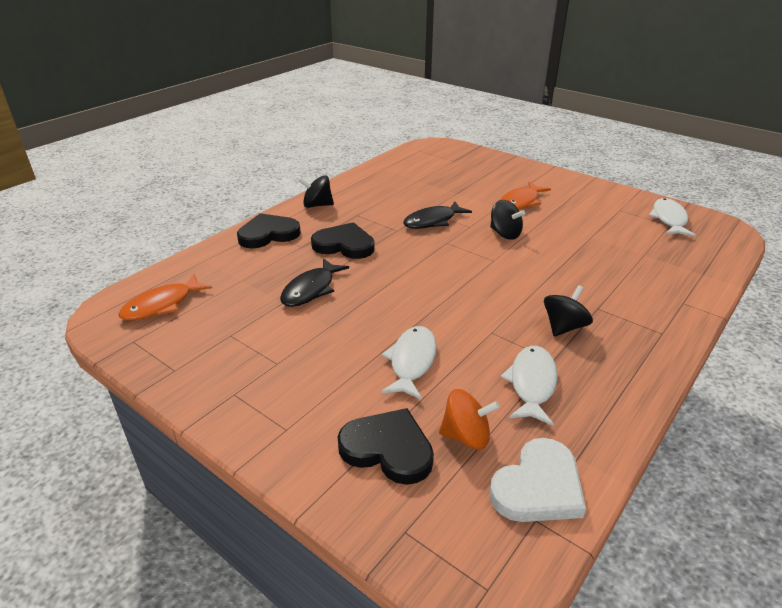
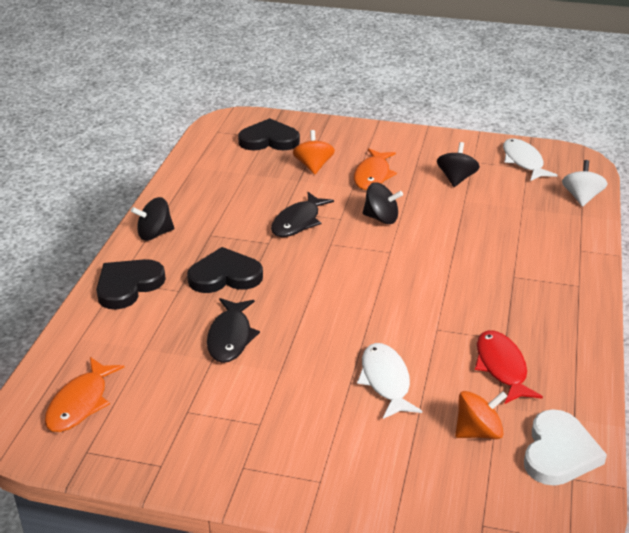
camera: 25 degrees left, 0 degrees up
(388, 449) = (422, 466): black heart -> black heart (269, 140)
(476, 186) = (313, 166): none -> orange spinning top
(532, 384) = (502, 367): white fish -> red fish
(564, 327) = (496, 304): black spinning top -> black spinning top (456, 179)
(711, 259) = (581, 198): none -> white spinning top

